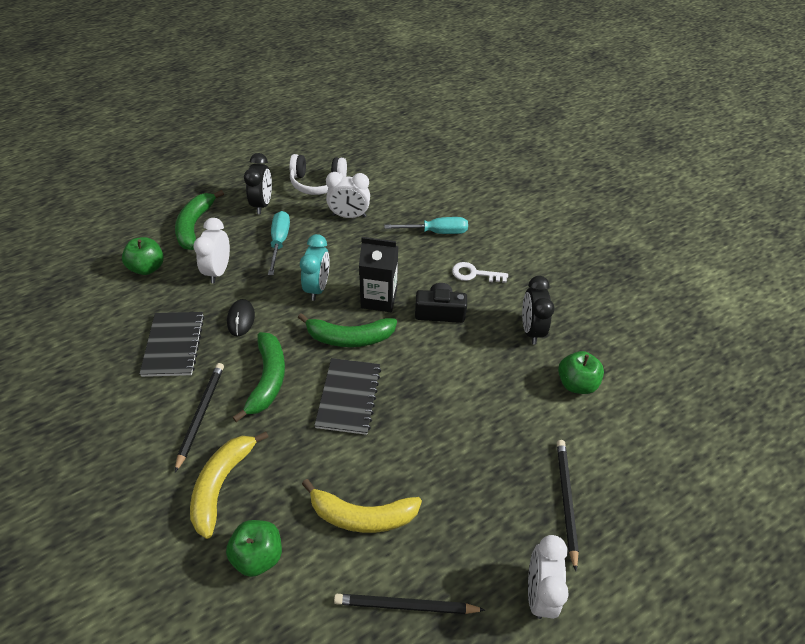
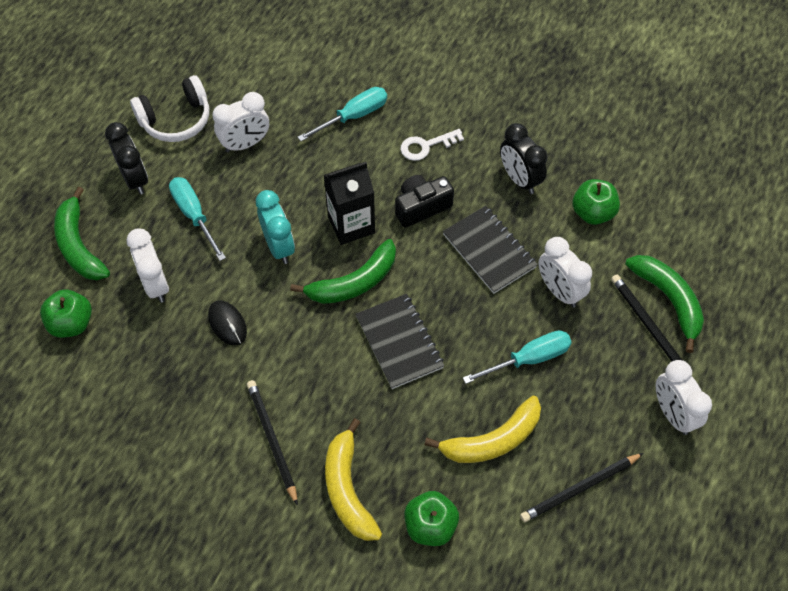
camera: 30 degrees left, 10 degrees up
(174, 345) = (181, 390): black notebook -> black notebook (489, 251)
(268, 379) = (308, 369): green banana -> green banana (668, 300)
(441, 467) = (529, 359): none -> turquoise screwdriver
(505, 428) = (559, 291): none -> white clock

